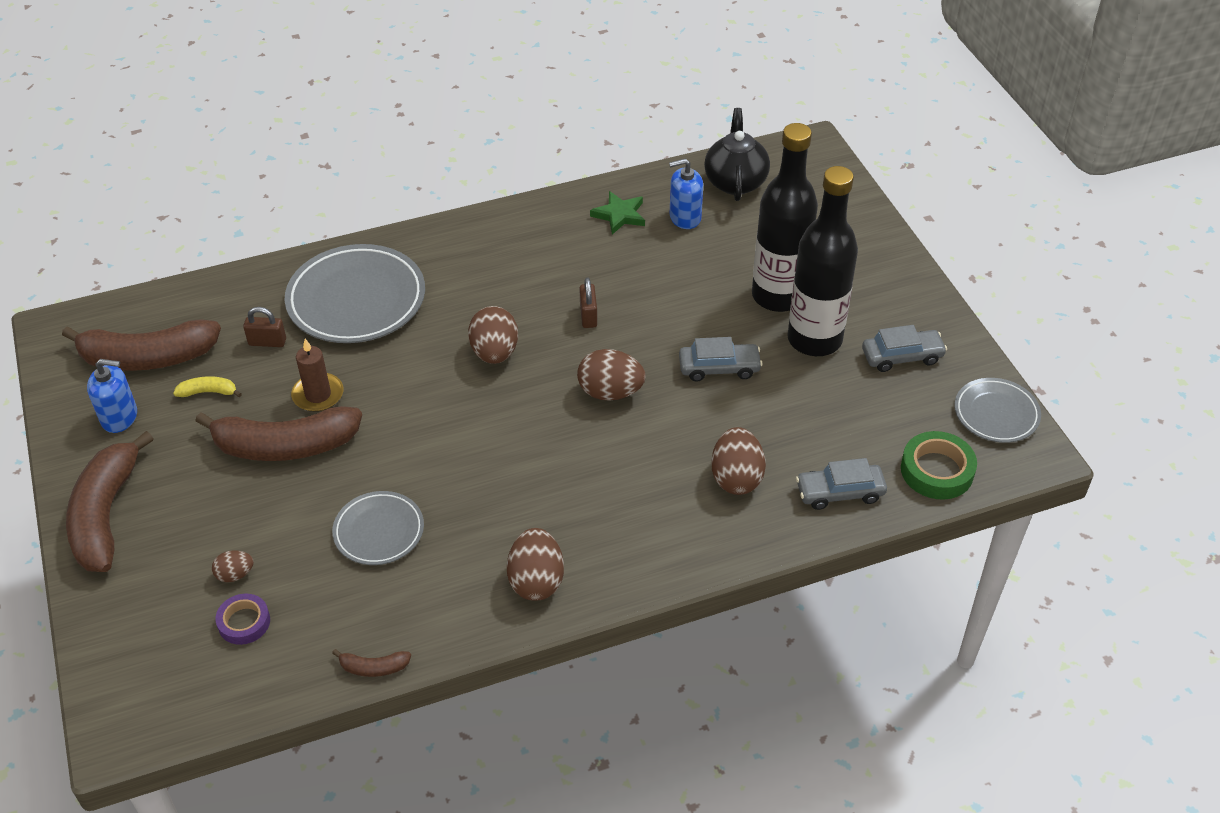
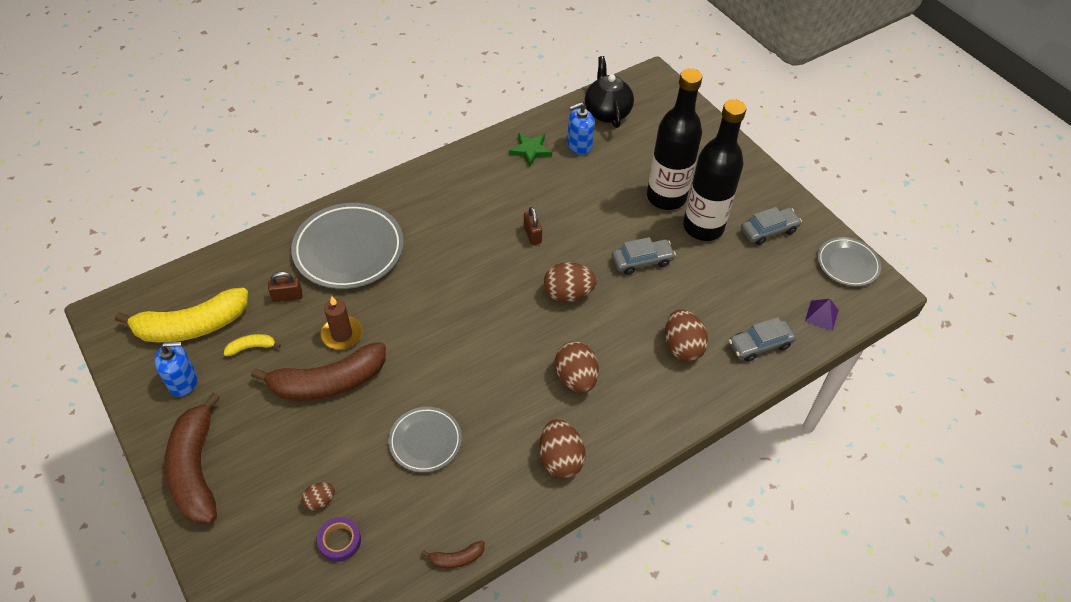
camera: 15 degrees left, 5 degrees up
(147, 358) = (192, 326): brown banana -> yellow banana
(494, 353) = (470, 276): brown egg -> brown egg (576, 378)
(937, 470) = (821, 315): green tape -> purple pyramid

